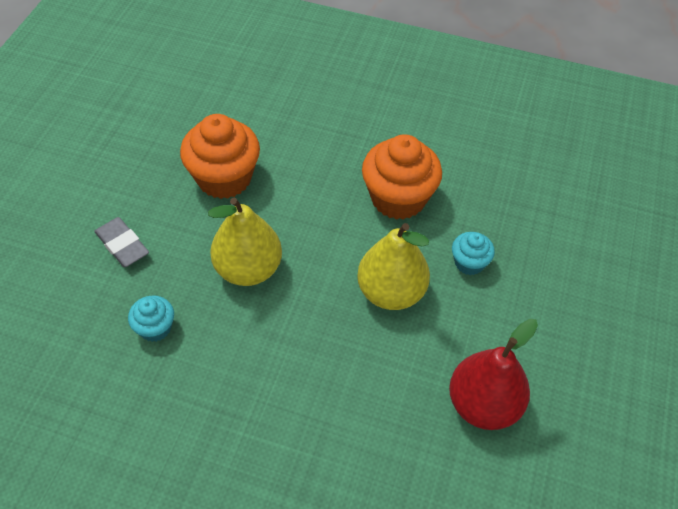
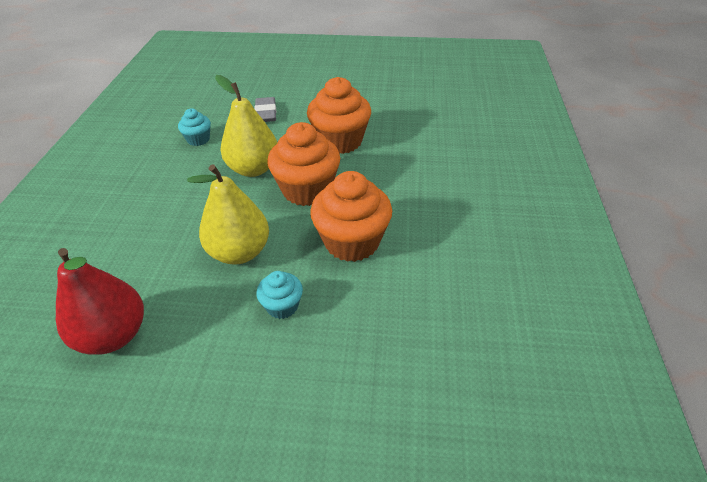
camera: 80 degrees right, 10 degrees down
(122, 245) = (266, 113): grey eraser -> grey eraser turned 45 degrees counterclockwise
(306, 222) = (307, 190): none -> orange cupcake

